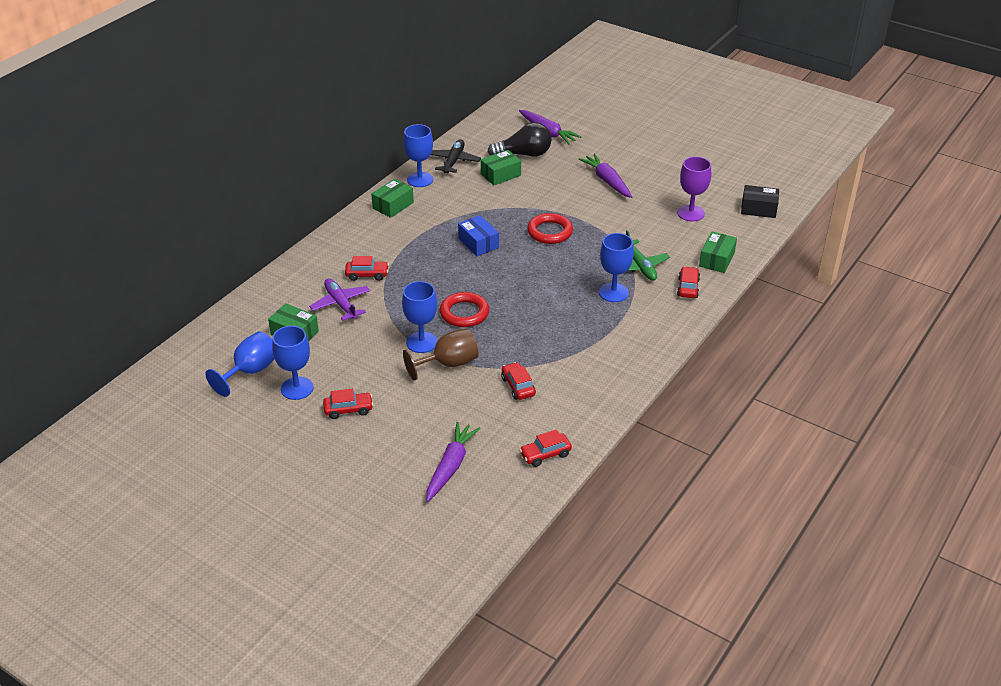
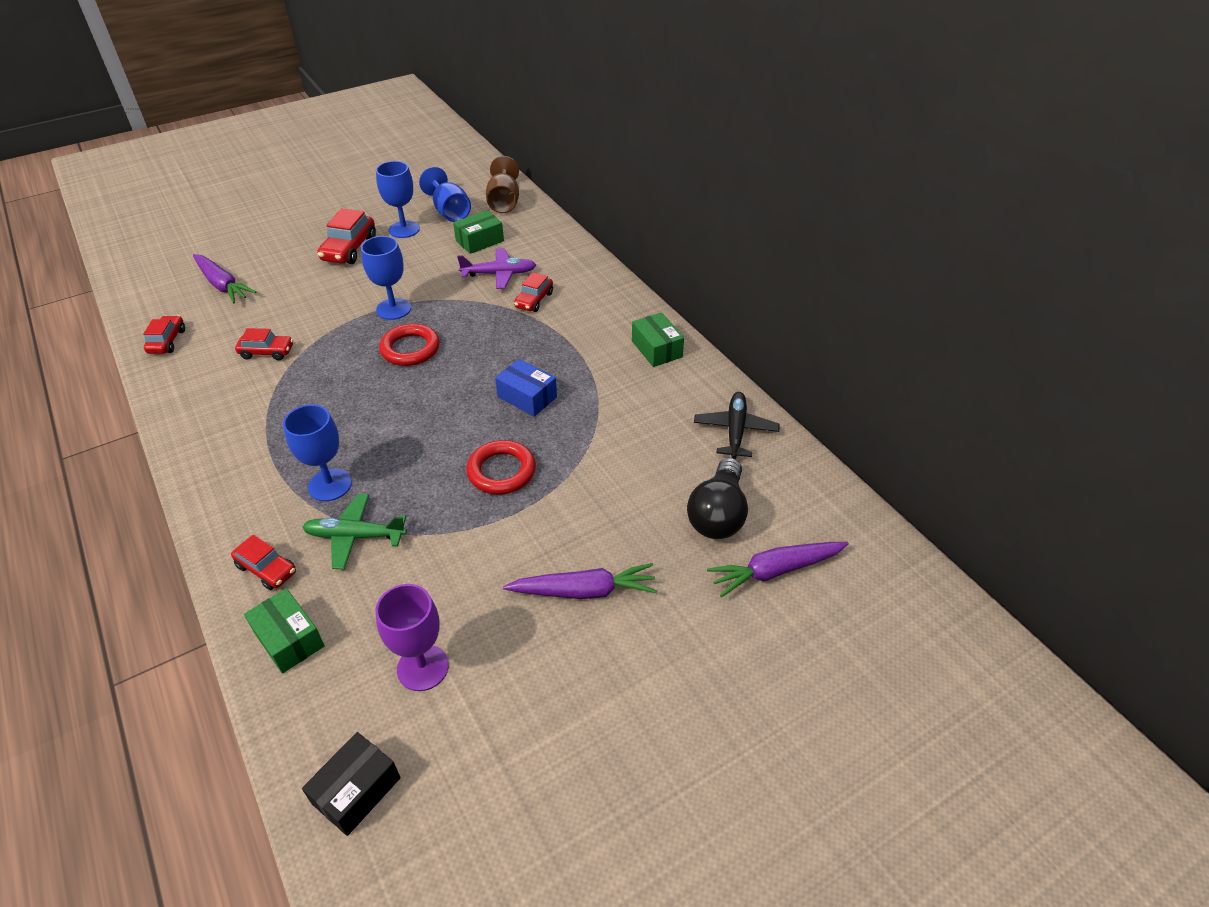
camera: 115 degrees right, 5 degrees up
(348, 410) = (349, 249): red car -> red car, size x1.56
(420, 179) = (704, 386): blue goblet -> none
(448, 364) = (346, 317): brown goblet -> brown goblet (504, 202)
(453, 161) = (735, 430): black plane -> black plane turned 120 degrees counterclockwise
(478, 243) = (527, 397): blue box -> blue box turned 45 degrees clockwise
(500, 175) = (673, 468): green box -> none

